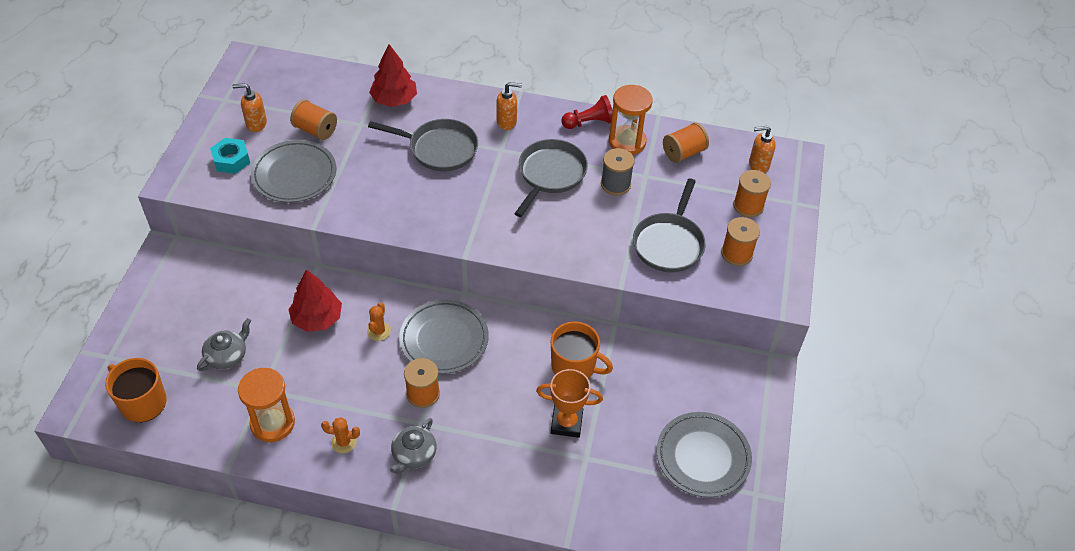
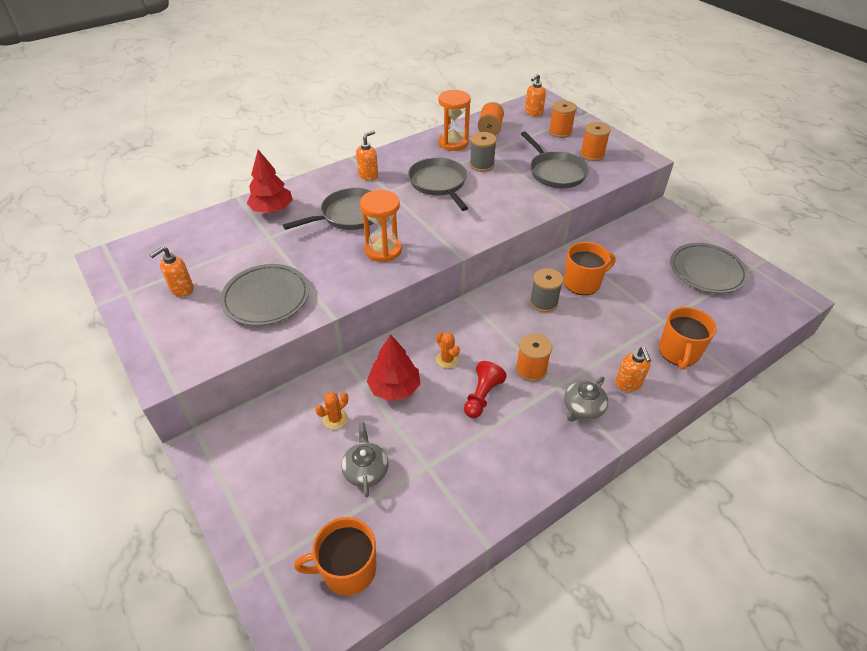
camera: 45 degrees left, 5 degrees down
(231, 160) = (197, 325): turquoise nut -> none
(272, 423) = (469, 480): orange hourglass -> orange hourglass (383, 250)
(315, 130) = (239, 262): orange spool -> none
(343, 442) = (532, 444): orange cactus -> orange cactus (335, 419)
(413, 454) = (583, 408): grey teapot -> grey teapot turned 60 degrees clockwise
(444, 339) = (493, 329): grey plate -> none
(473, 472) = (628, 384): none -> orange soap dispenser
(515, 353) = (543, 302): none -> grey spool
(553, 490) = (678, 352): none -> orange mug
(566, 423) = (626, 313): orange trophy -> none
(589, 122) = (417, 147): red pawn -> red pawn (482, 396)

